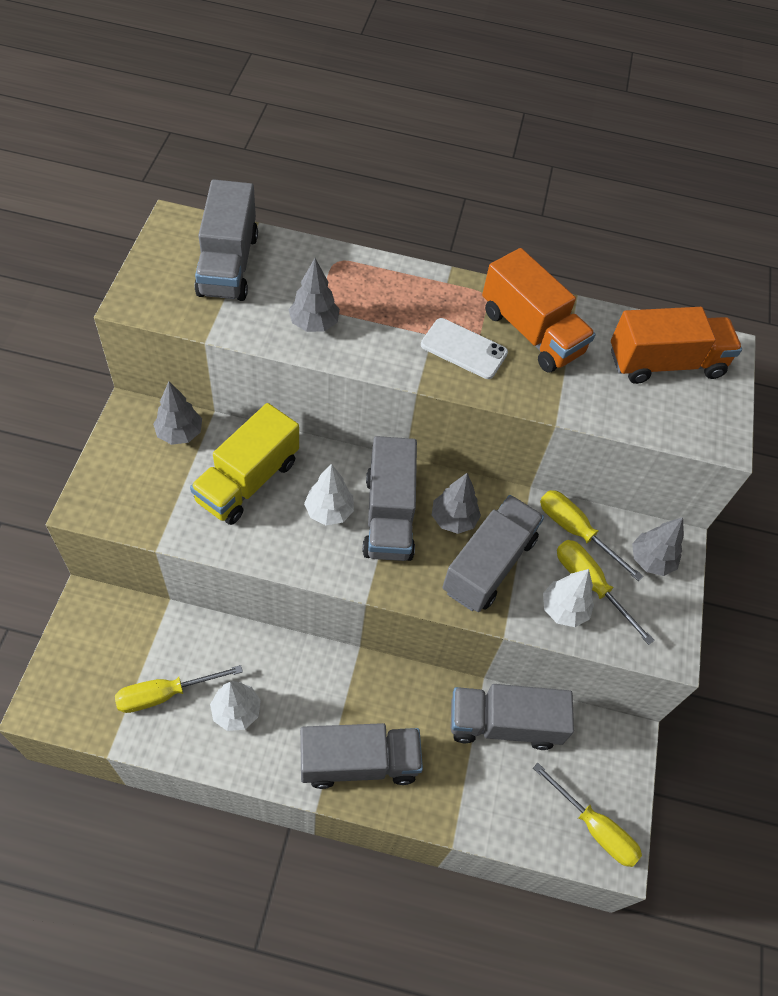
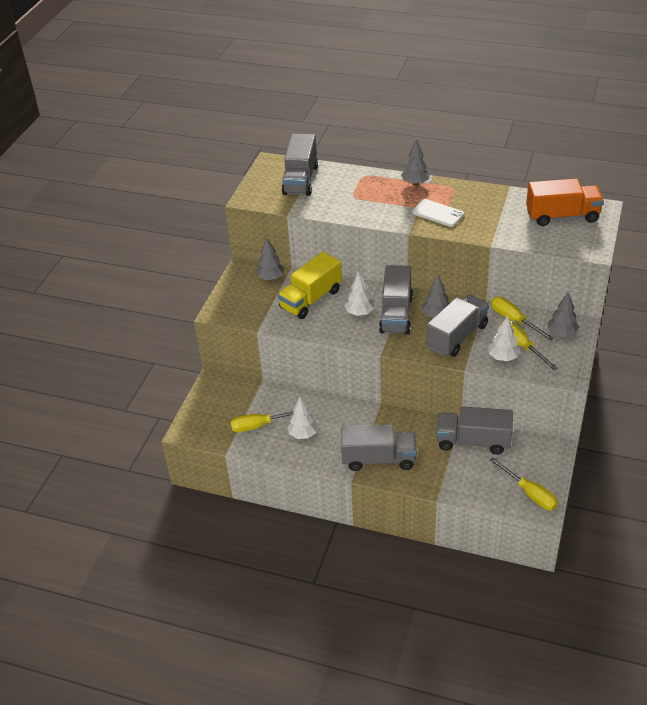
camera: 15 degrees right, 15 degrees down
(314, 324) = (349, 205): grey tree -> grey tree (415, 183)
(531, 332) = (479, 204): orange truck -> none

